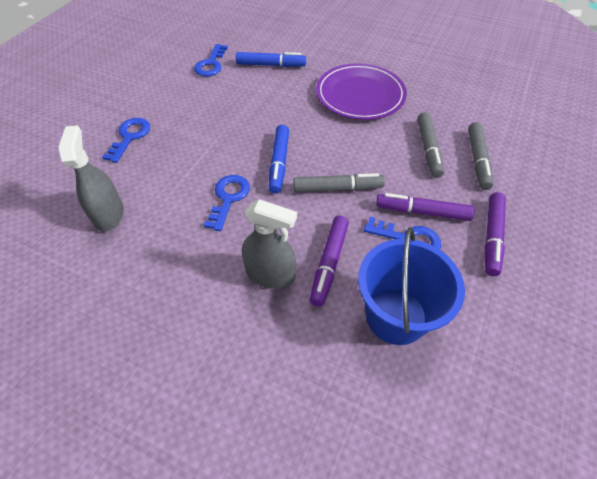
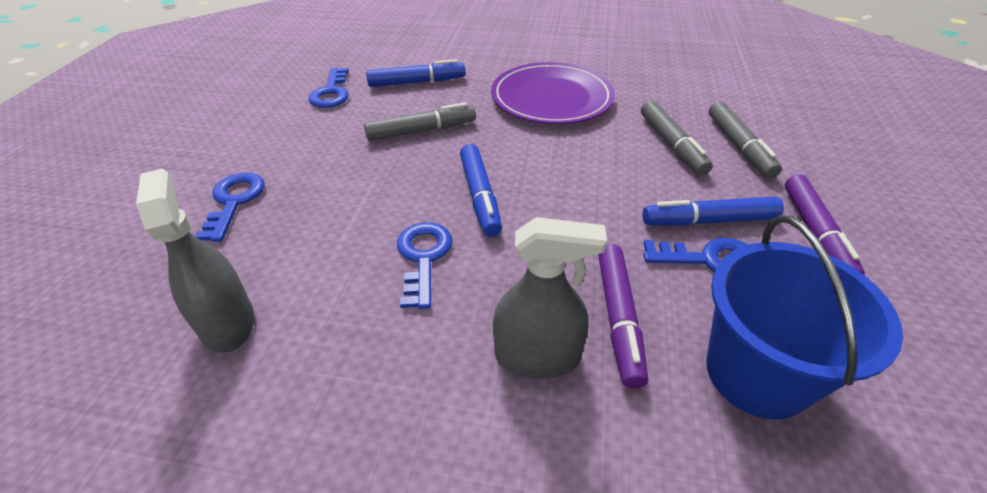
camera: 15 degrees left, 10 degrees down
(337, 188) = (578, 213): grey marker -> grey marker (421, 131)
(423, 212) = (709, 221): purple marker -> blue marker

